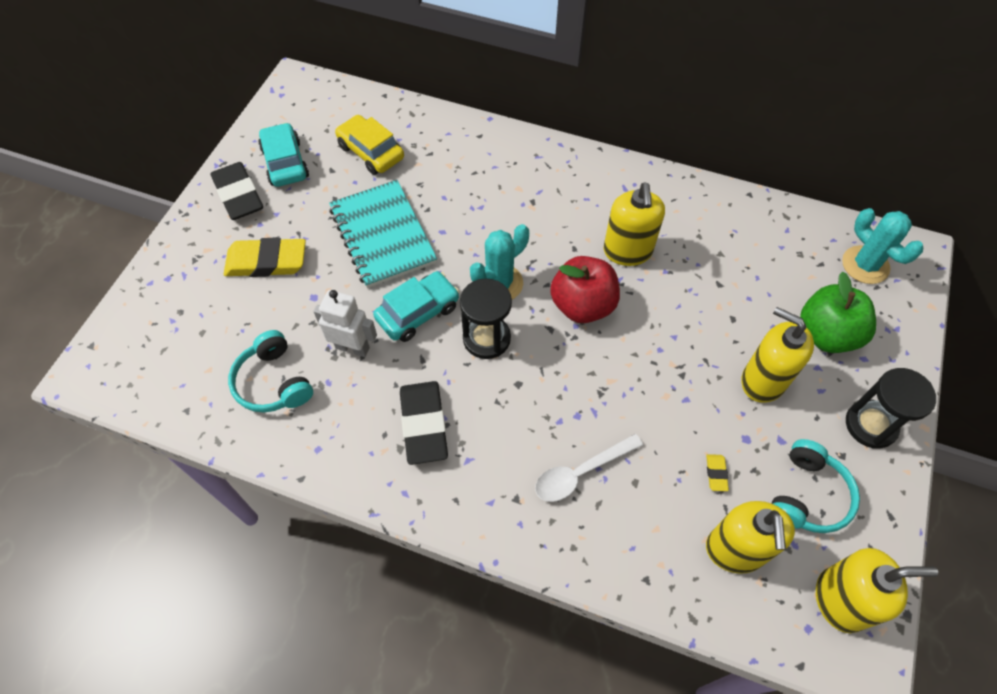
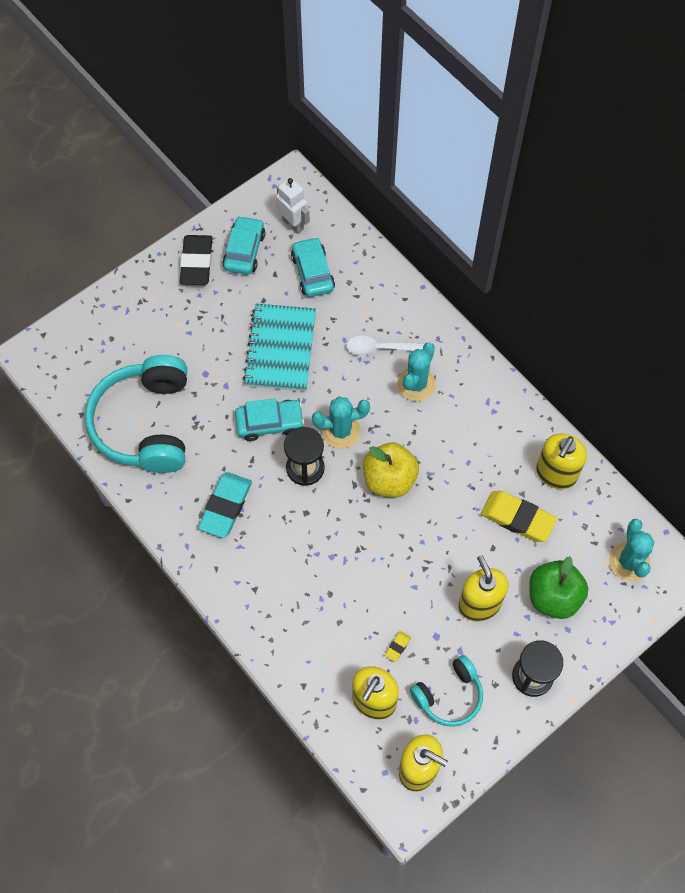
camera: 30 degrees right, 5 degrees up
(266, 262) = (188, 329): yellow eraser -> yellow eraser (517, 518)
(273, 382) = (145, 424): turquoise headphones -> turquoise headphones, size x1.86
(352, 347) = (210, 426): white robot -> white robot (293, 224)
(371, 152) = (313, 272): yellow car -> turquoise car
(424, 424) = (225, 507): black eraser -> turquoise eraser
(545, 204) = (416, 384): none -> turquoise cactus
(580, 472) = (307, 595): white spoon -> white spoon (382, 348)
(582, 305) = (389, 479): red apple -> yellow apple
(627, 251) = (452, 455): yellow soap dispenser -> yellow soap dispenser (556, 474)

